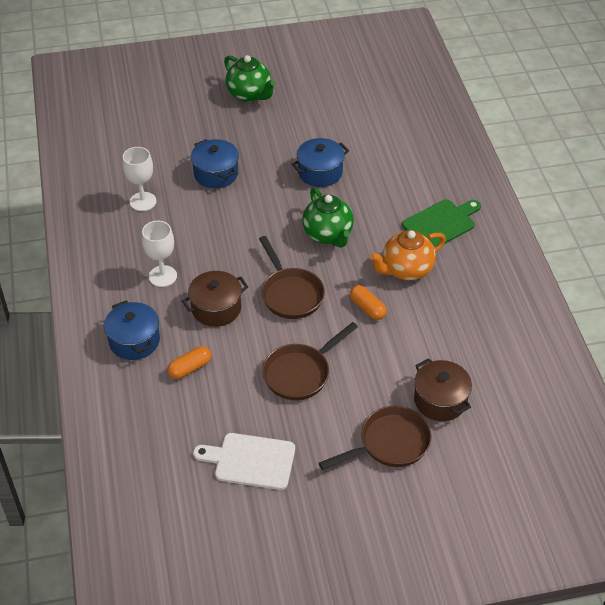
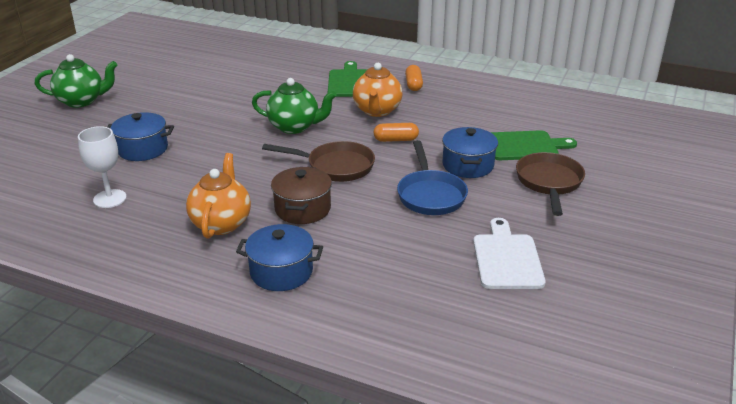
camera: 55 degrees left, 15 degrees down
(162, 276) = (221, 223): white goblet -> orange teapot
(190, 368) = (357, 251): orange capsule -> orange capsule (413, 85)
(250, 461) = (506, 258): white cutting board -> white cutting board turned 135 degrees clockwise
(300, 373) = (430, 195): brown pan -> blue pan
(320, 172) = (222, 105): blue pot -> blue pot (468, 165)
(440, 400) = (524, 146): brown pot -> green cutting board

